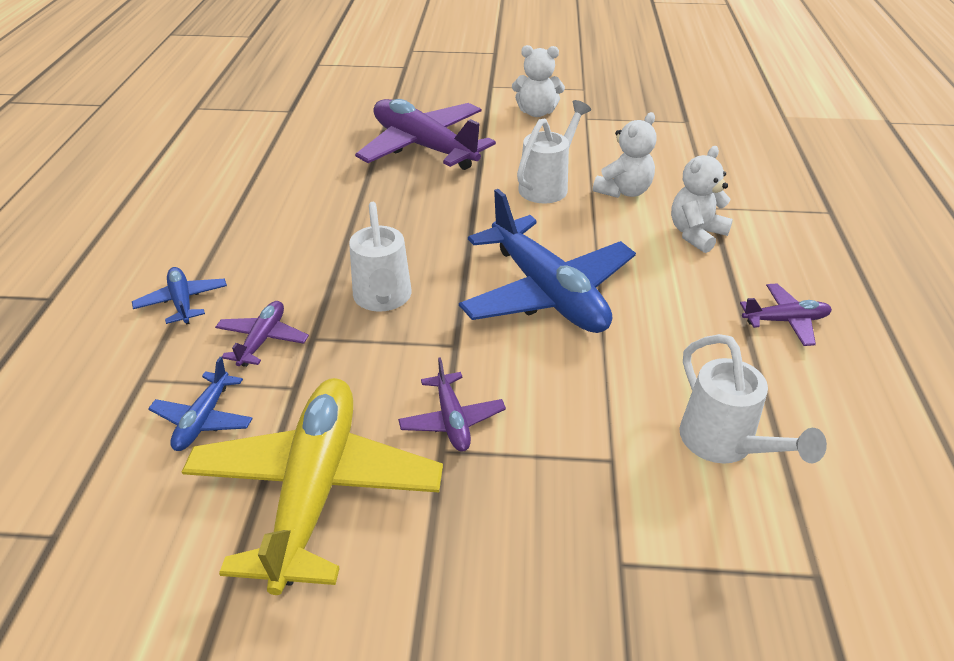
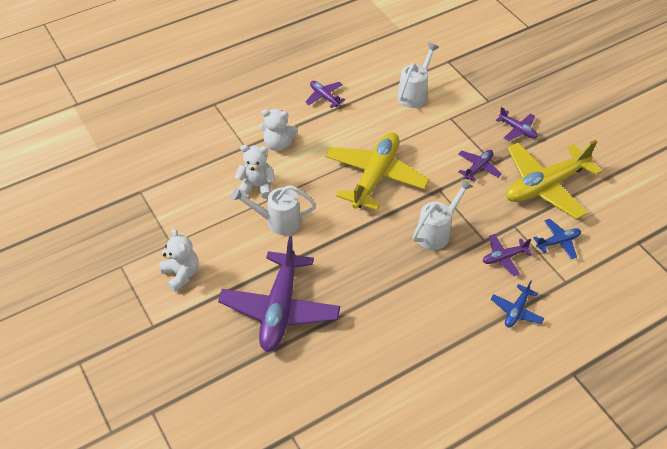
camera: 125 degrees left, 10 degrees up
(490, 554) = (517, 130): none -> purple plane
(547, 292) = (375, 177): blue plane -> yellow plane

